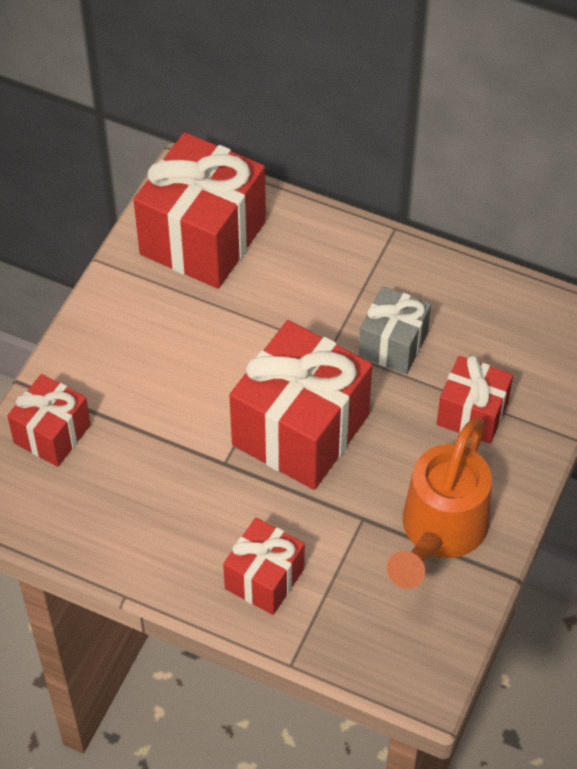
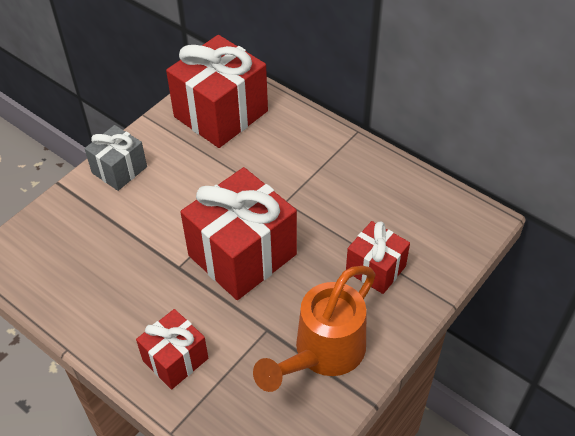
camera: 15 degrees right, 5 degrees down
(52, 434) = (65, 222): red gift -> none
(393, 344) = (331, 208): grey gift -> grey gift (119, 170)

